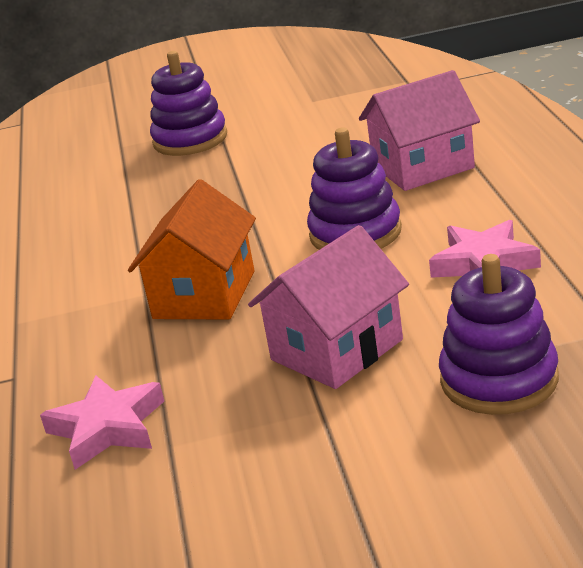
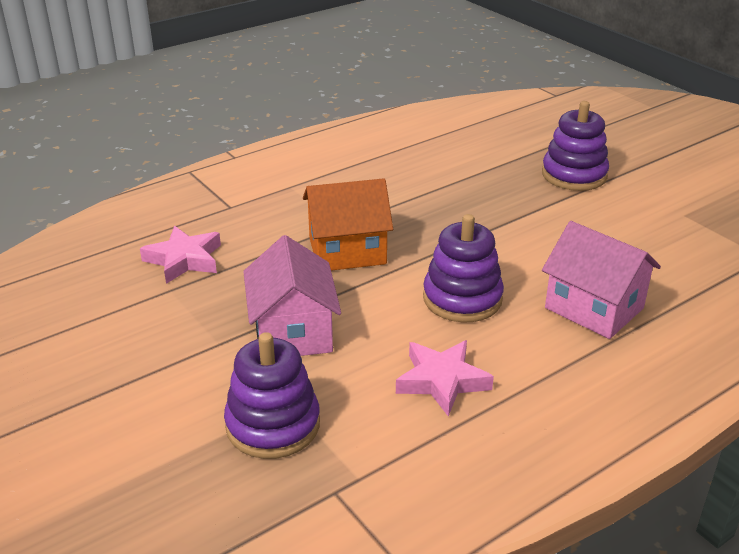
camera: 60 degrees right, 5 degrees up
(336, 350) = (293, 332): pink house -> pink house turned 60 degrees clockwise

